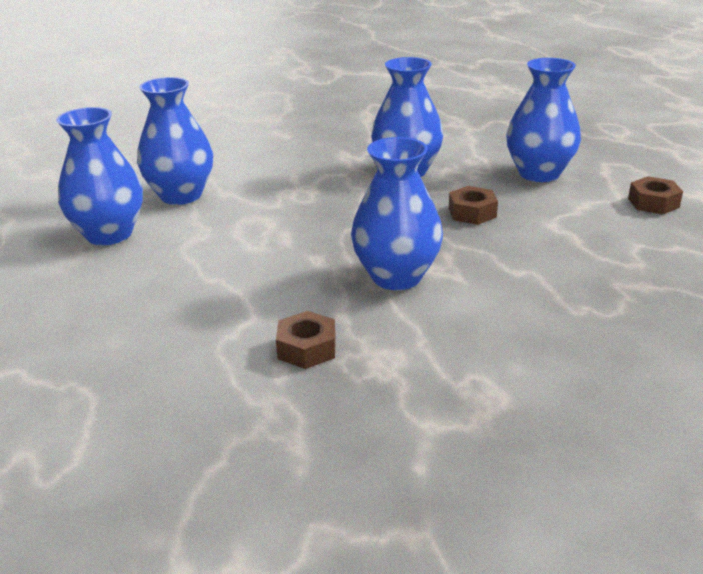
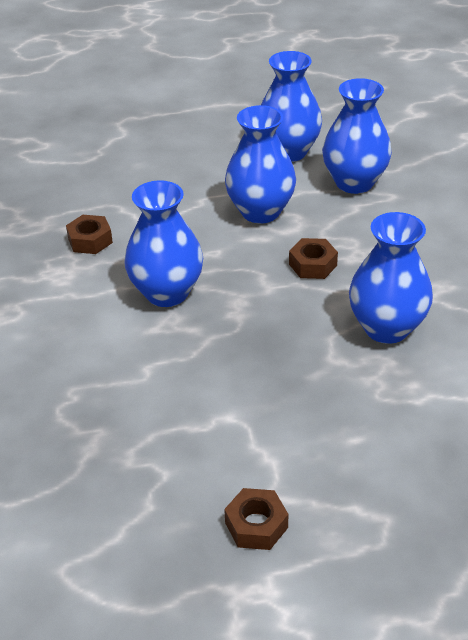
camera: 100 degrees right, 10 degrees up
(472, 213) = (272, 360): brown nut -> brown nut (312, 265)
(539, 173) = (362, 440): blue vase -> blue vase (260, 212)

